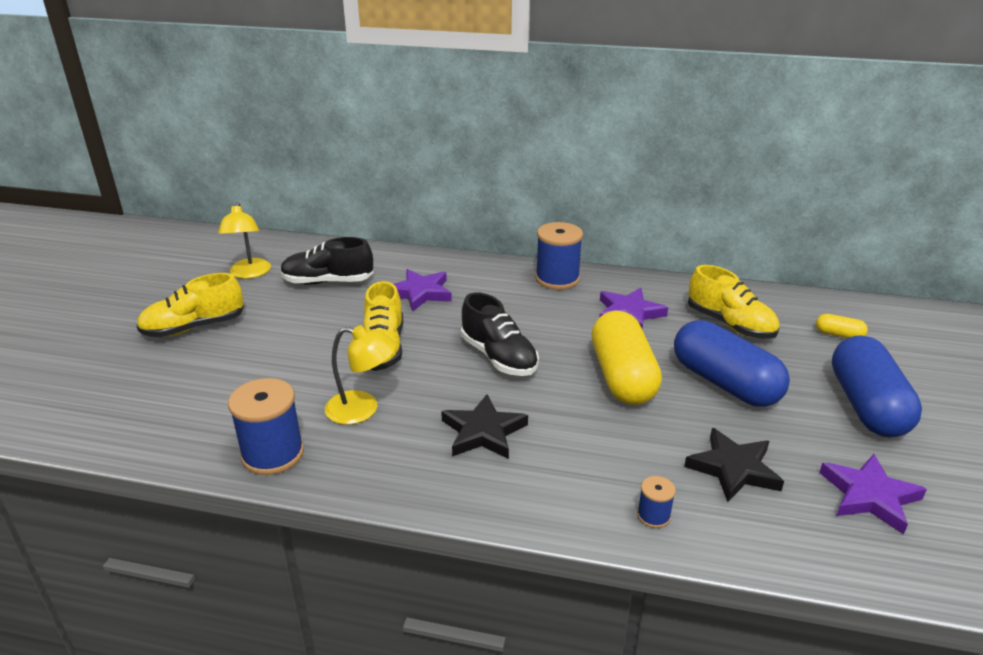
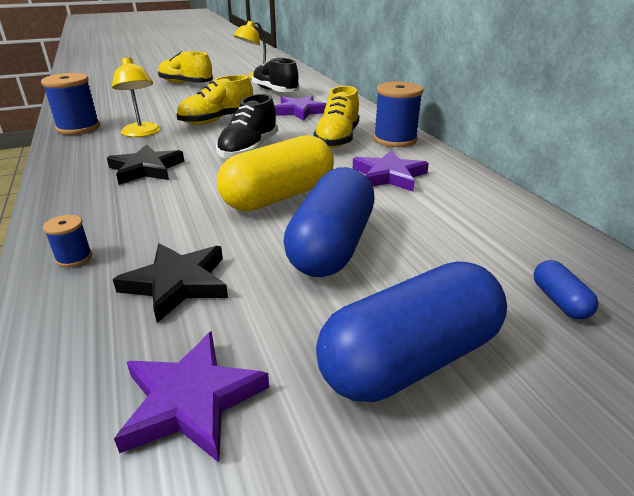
camera: 55 degrees right, 0 degrees up
(730, 324) = (453, 224): yellow shoe -> yellow shoe (337, 139)
(839, 335) = (559, 301): yellow capsule -> blue capsule

